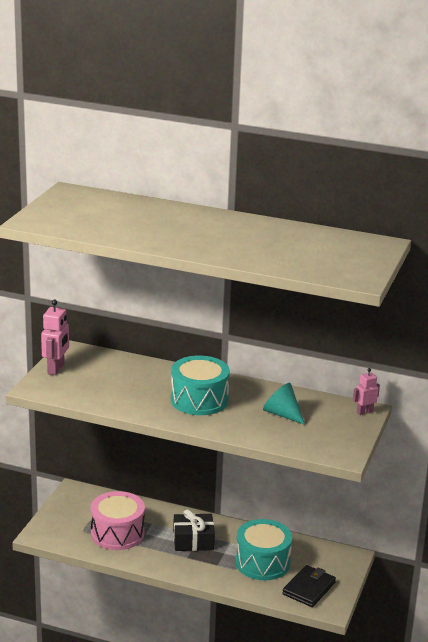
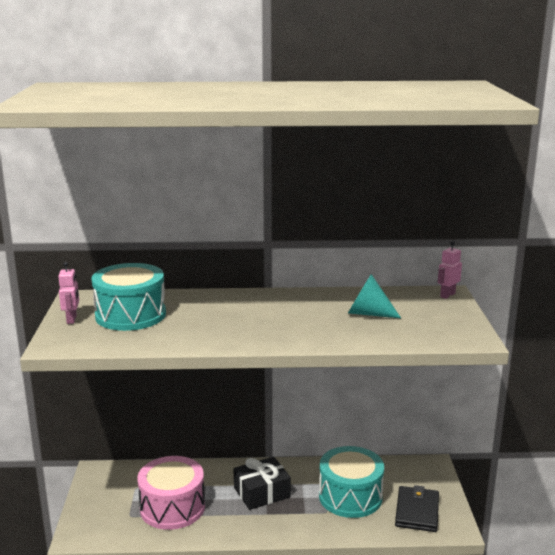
camera: 20 degrees left, 5 degrees down
(56, 369) = (72, 319): pink robot -> pink robot, size x0.63
(199, 400) = (266, 318): turquoise drum -> turquoise drum (130, 315)

